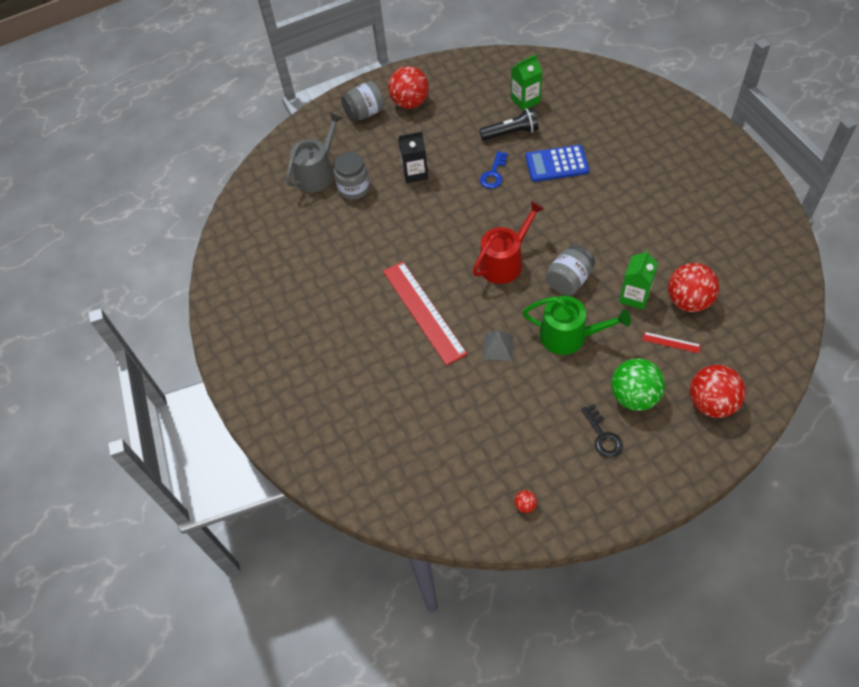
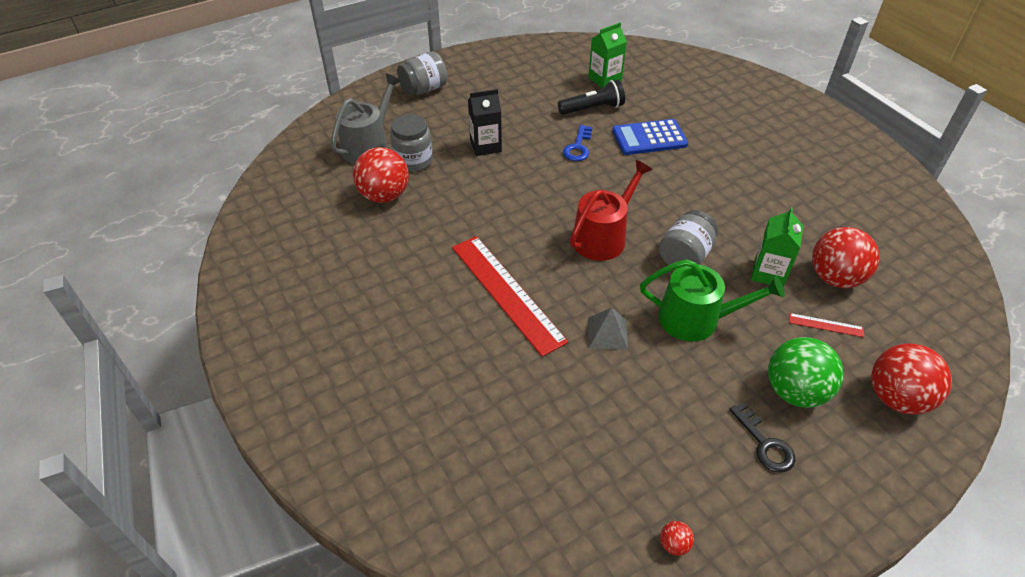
camera: 10 degrees left, 10 degrees down
(410, 103) = (475, 80): red ball -> red ball (384, 196)

